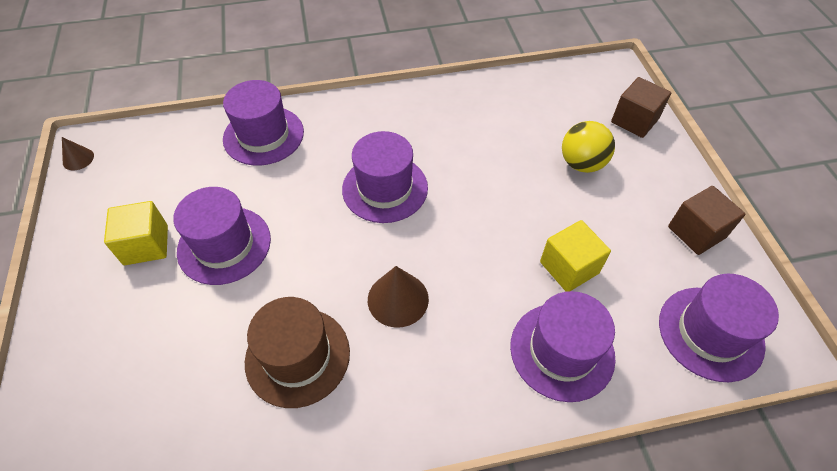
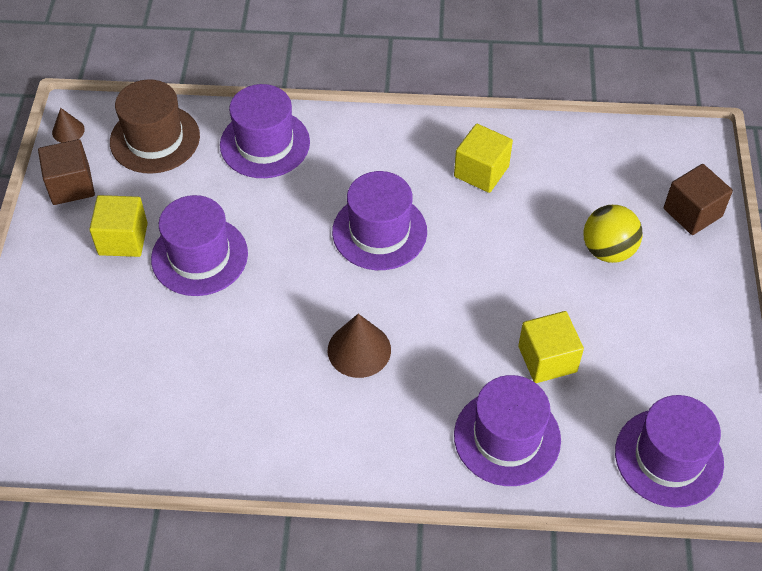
camera: 15 degrees right, 0 degrees up
(297, 356) = (247, 381): brown hat -> brown hat (155, 139)
(455, 122) = (481, 171): none -> yellow cube
(696, 232) = (704, 354): brown cube -> brown cube (71, 185)

